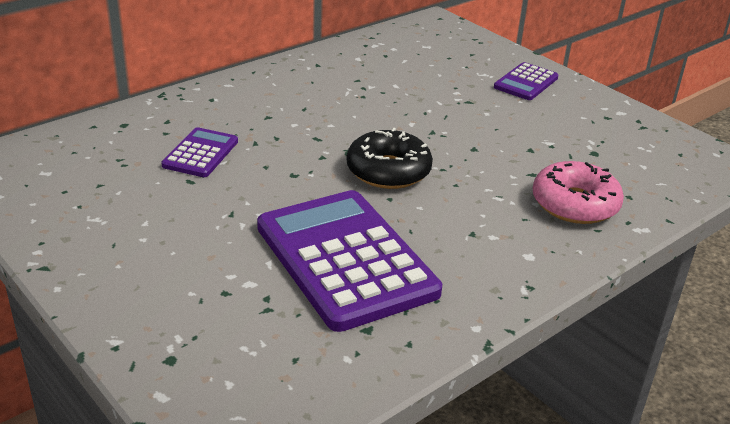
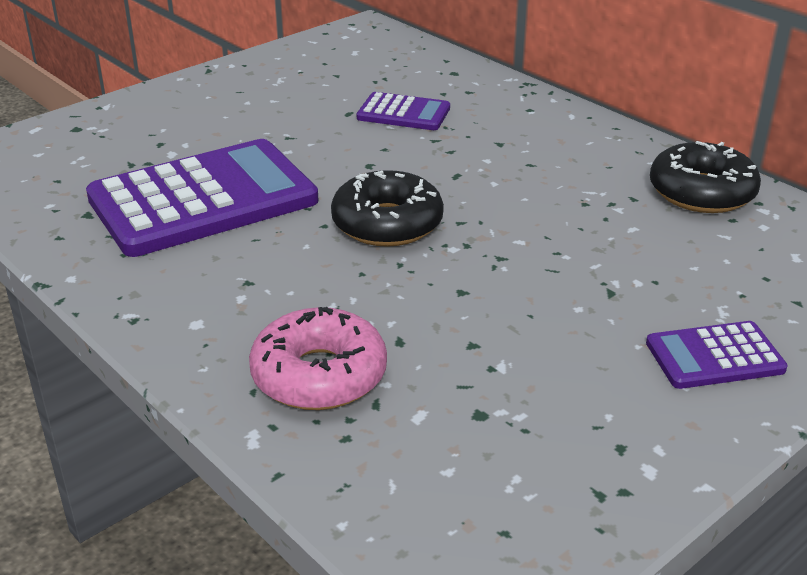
camera: 90 degrees right, 0 degrees up
(352, 58) = (701, 192): none -> black donut
(526, 82) = (714, 356): purple calculator -> purple calculator turned 45 degrees counterclockwise

